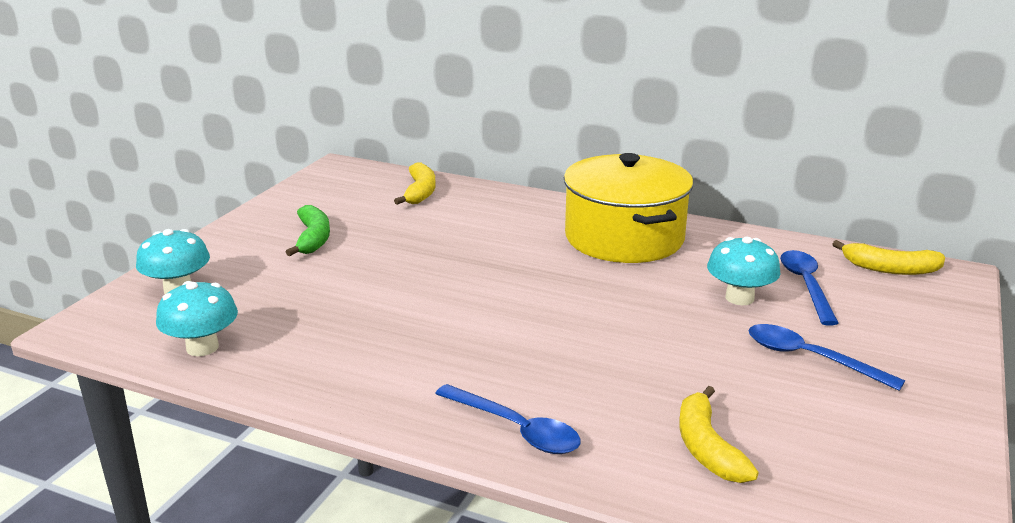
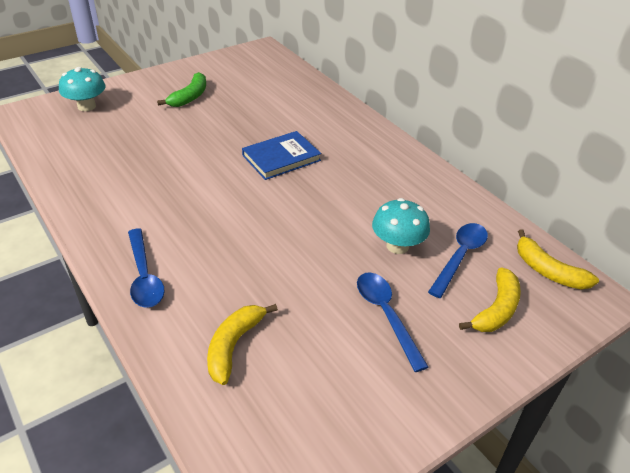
camera: 30 degrees right, 15 degrees up
(202, 347) = (57, 149): turquoise mushroom -> none
(420, 192) = (288, 83): yellow banana -> yellow banana (496, 309)
(512, 263) = (281, 158): none -> blue book
(624, 238) = (377, 166): yellow pot -> none

